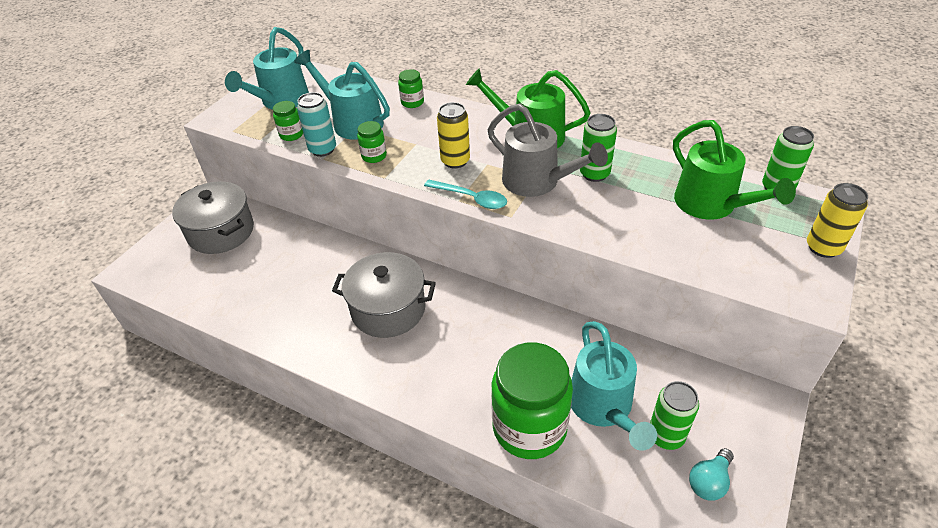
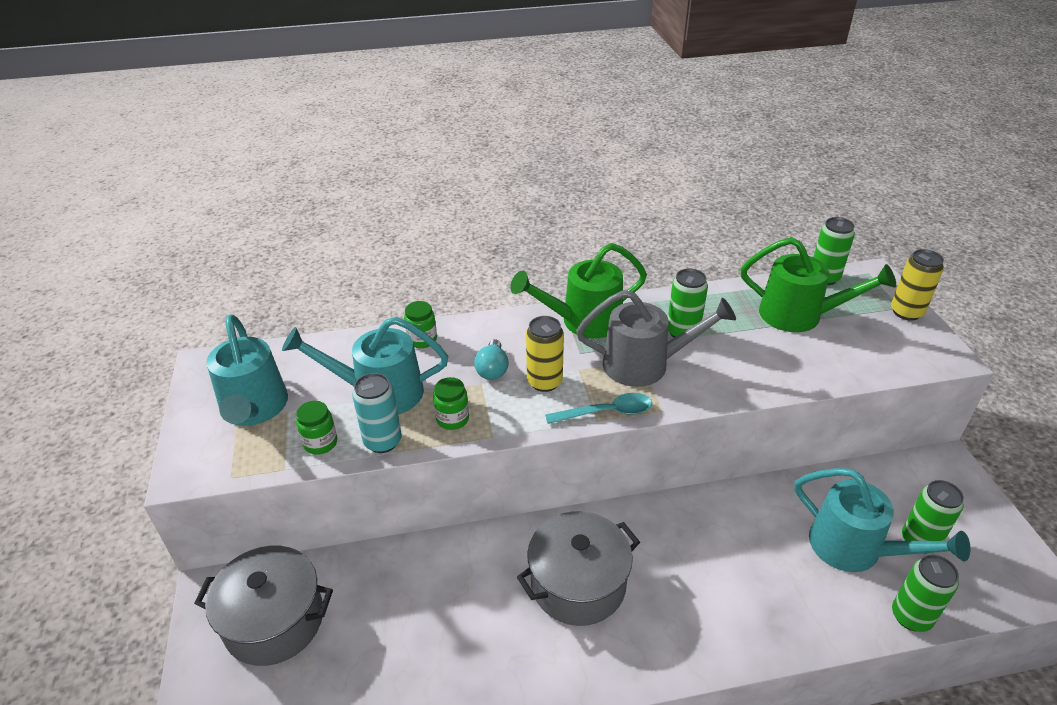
camera: 40 degrees left, 5 degrees down
(529, 427) = (825, 610): green jar -> none
(590, 475) = (911, 616): none -> green can
(709, 482) = (983, 557): turquoise light bulb -> turquoise light bulb (492, 369)

